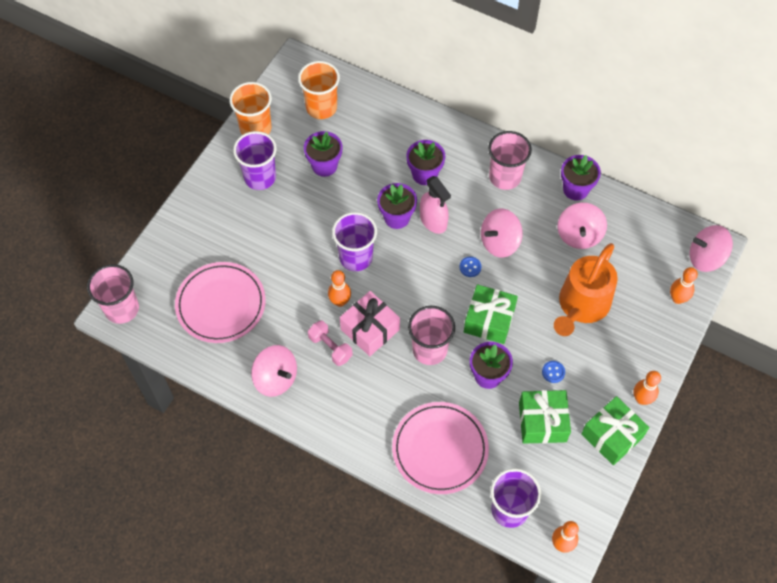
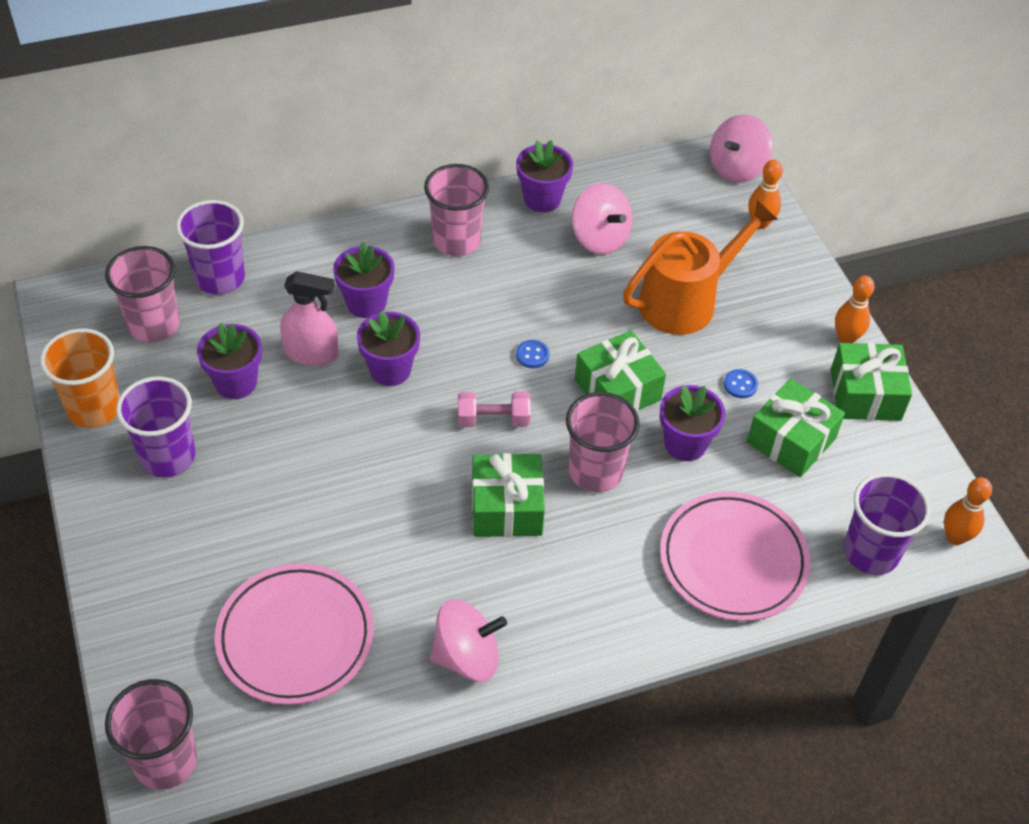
camera: 50 degrees left, 10 degrees down
(321, 107) = (154, 325): orange cup -> pink cup
(330, 347) = (487, 566): pink dumbbell -> pink dumbbell (493, 419)
(340, 301) = (436, 508): orange bowling pin -> none
(356, 257) = (396, 448): purple cup -> purple cup (220, 278)
(370, 329) = (506, 508): pink gift -> green gift
(433, 221) = (435, 341): pink spray bottle -> pink spray bottle (311, 353)
(499, 242) = (531, 307): pink spinning top -> none
(581, 306) = (686, 301): orange watering can -> orange watering can turned 105 degrees counterclockwise

